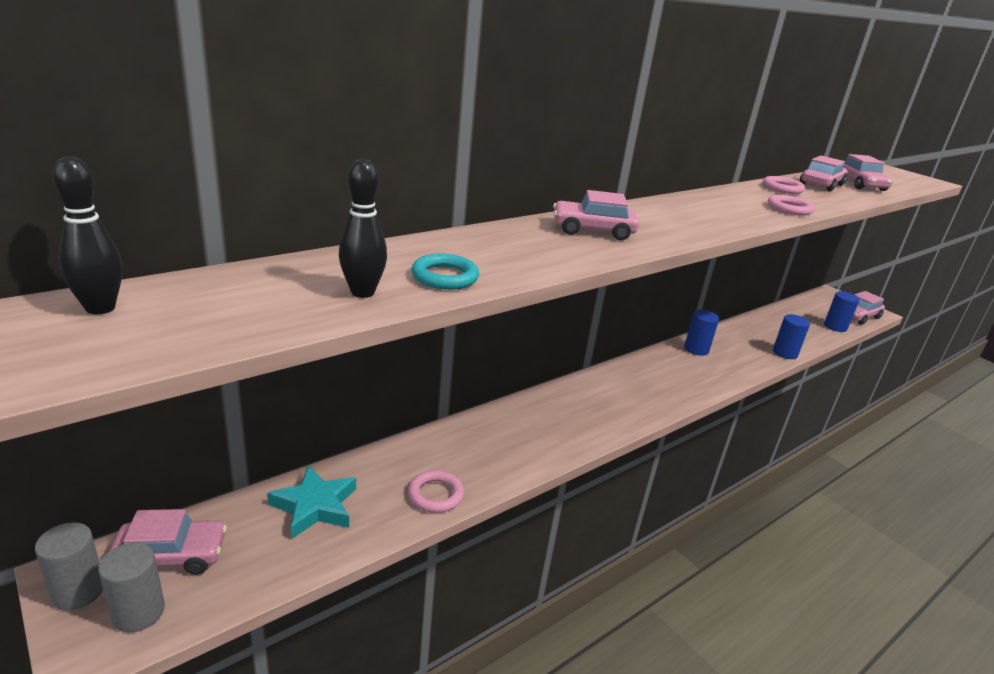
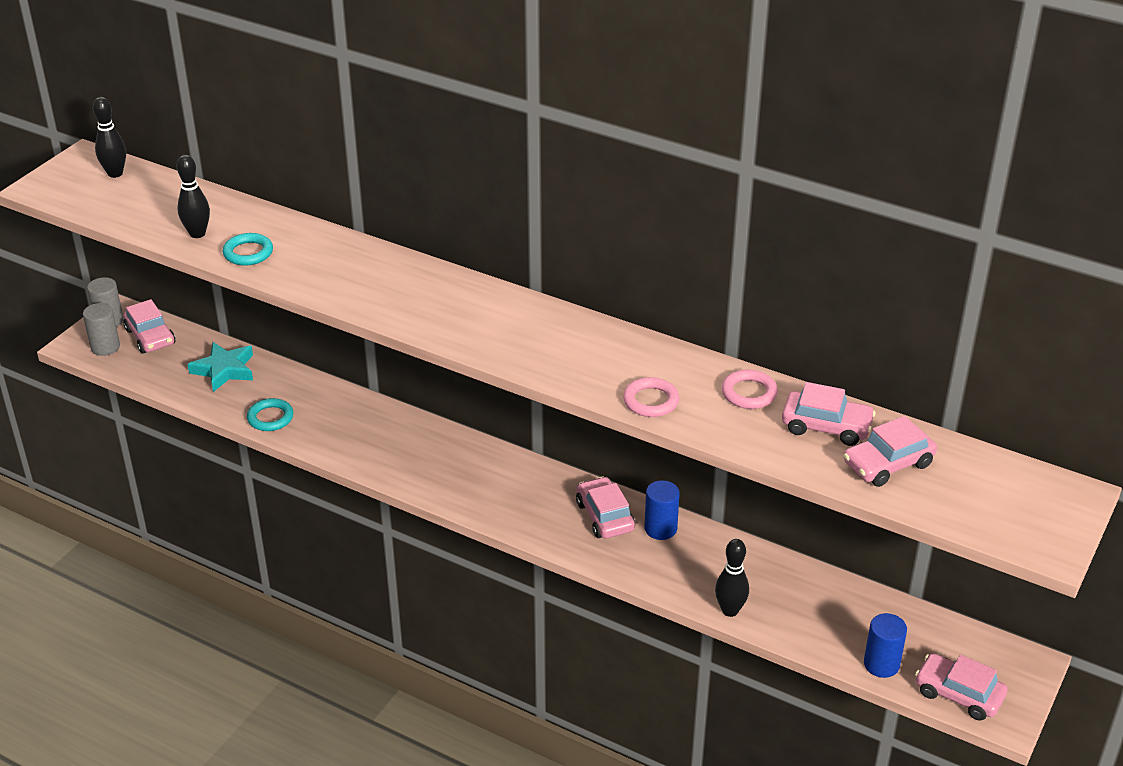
camera: 70 degrees right, 10 degrees up
(435, 495) = (270, 418): pink ring -> turquoise ring
(592, 230) = (417, 291): pink car -> pink car (605, 516)
(785, 353) = (730, 610): blue cylinder -> black bowling pin

